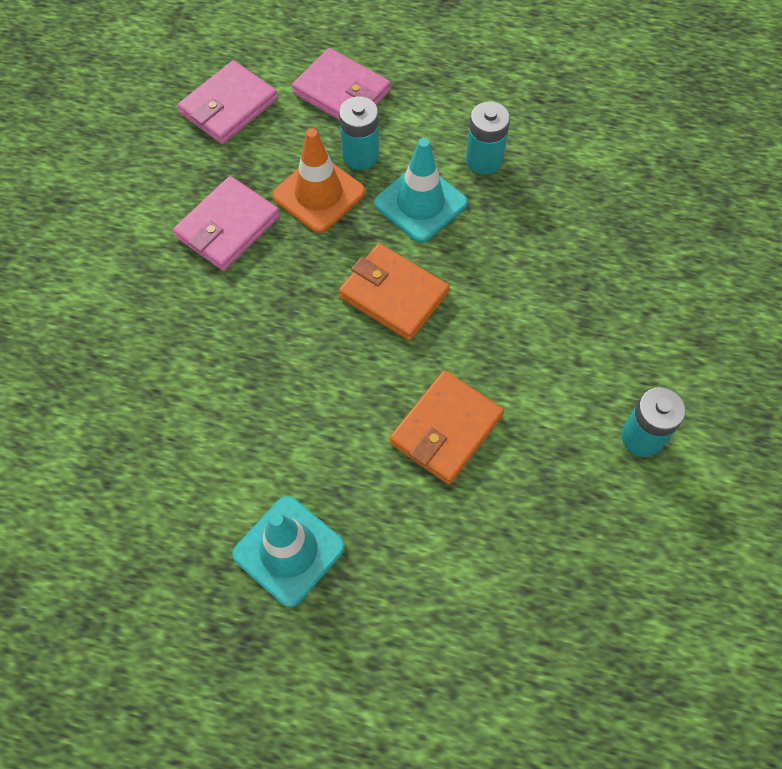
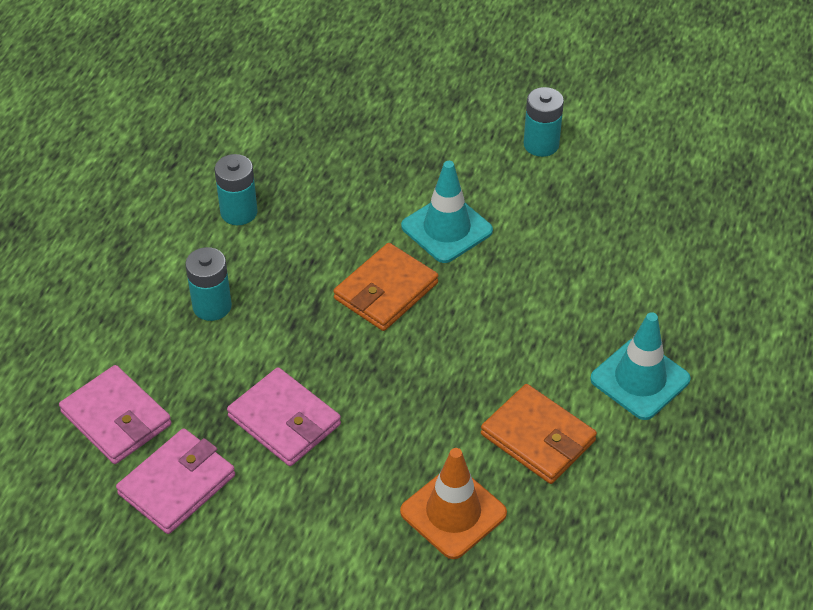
camera: 85 degrees left, 15 degrees down
(319, 194) = (256, 342): orange traffic cone -> orange traffic cone (453, 512)
(341, 92) = (122, 317): pink wallet -> pink wallet (177, 484)
(420, 203) = (282, 263): turquoise traffic cone -> turquoise traffic cone (446, 228)
(445, 429) = (528, 265): orange wallet -> orange wallet (538, 438)

